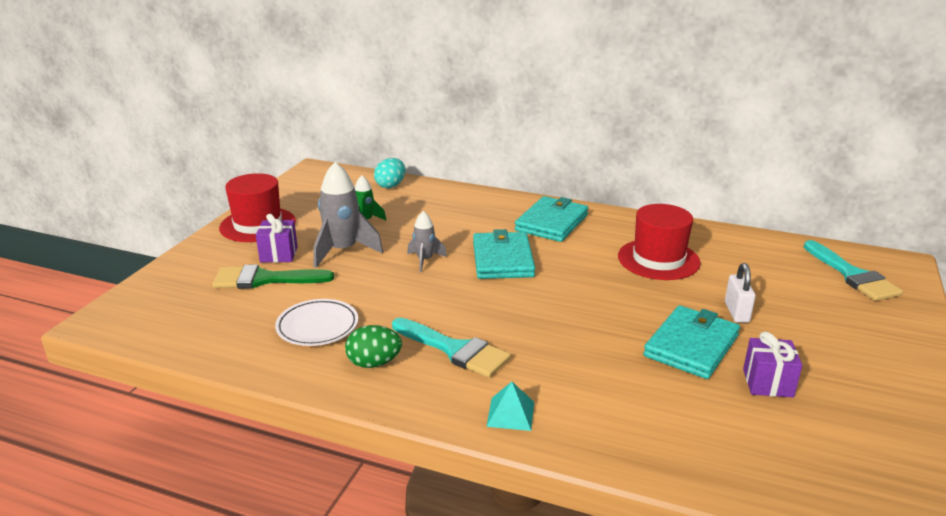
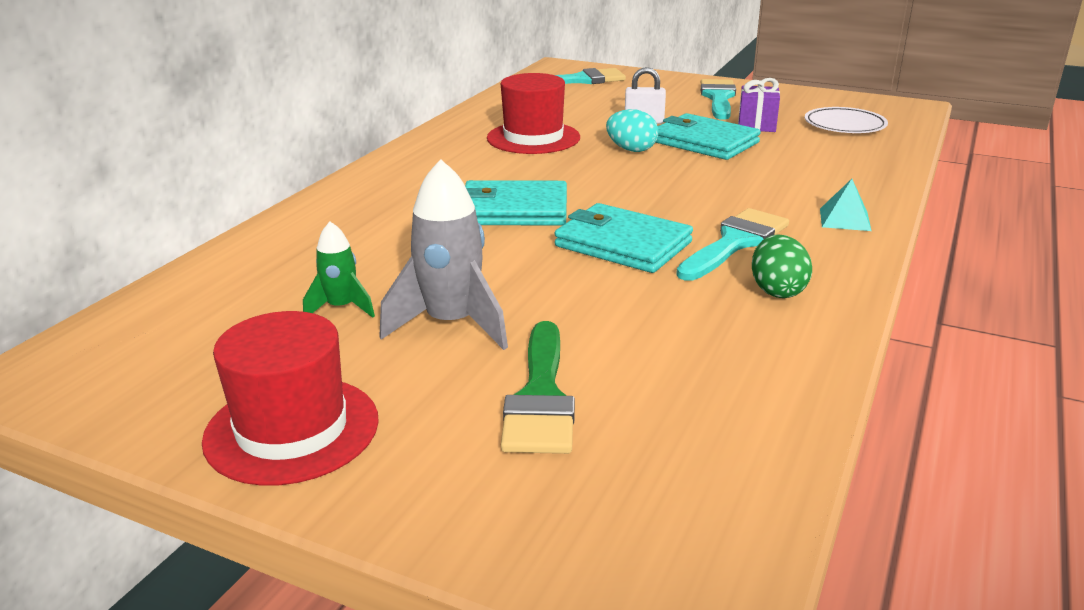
camera: 85 degrees left, 0 degrees up
(279, 254) = (444, 390): purple gift -> none
(317, 326) = (694, 335): white plate -> white plate (844, 125)
(390, 185) = (196, 287): turquoise egg -> turquoise egg (631, 150)
(425, 260) = (503, 258): grey rocket -> none
(551, 223) = (417, 178): turquoise wallet -> turquoise wallet (622, 244)
(858, 362) = (718, 98): none -> turquoise brush

